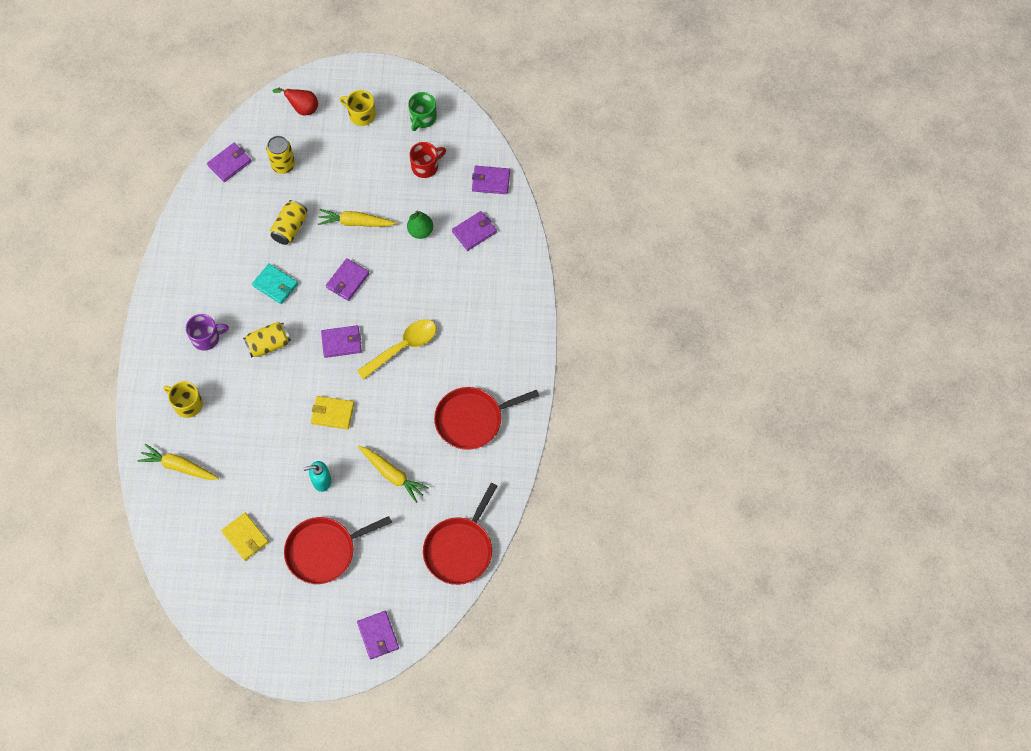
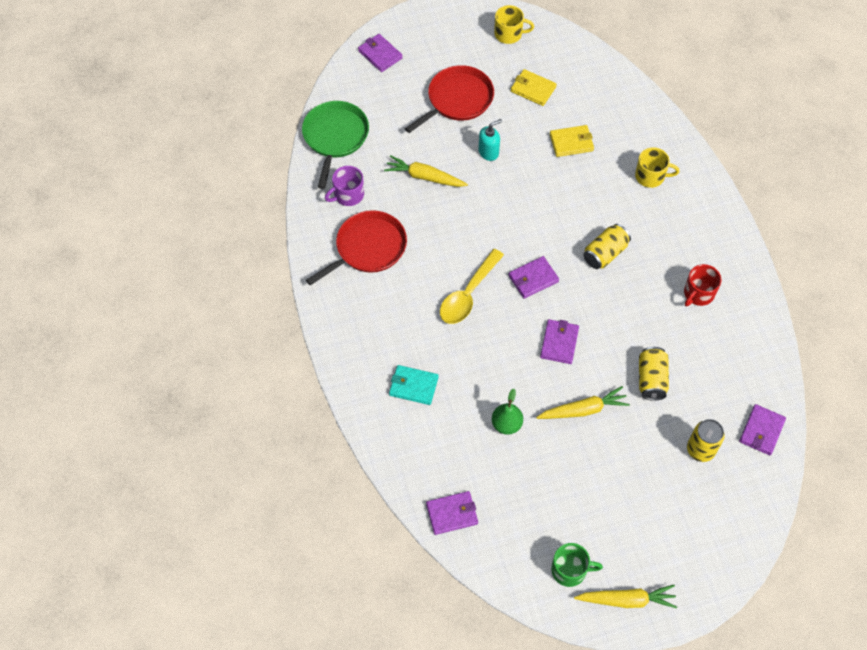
camera: 160 degrees right, 5 degrees down
(179, 466) = (625, 124): yellow carrot -> yellow carrot (627, 600)
(206, 338) = (670, 240): purple mug -> purple mug (348, 195)
(275, 285) = (632, 313): turquoise wallet -> turquoise wallet (413, 386)
(302, 108) = (720, 531): red pear -> none
(332, 413) = (508, 211): yellow wallet -> yellow wallet (571, 142)
(361, 114) = (646, 548): yellow mug -> yellow mug (509, 34)
(423, 118) = (570, 570): green mug -> green mug turned 90 degrees clockwise
(425, 166) = (537, 506): red mug -> red mug (698, 293)
(460, 549) = (335, 137): red pan -> green pan
(474, 232) = (445, 444): purple wallet -> none

